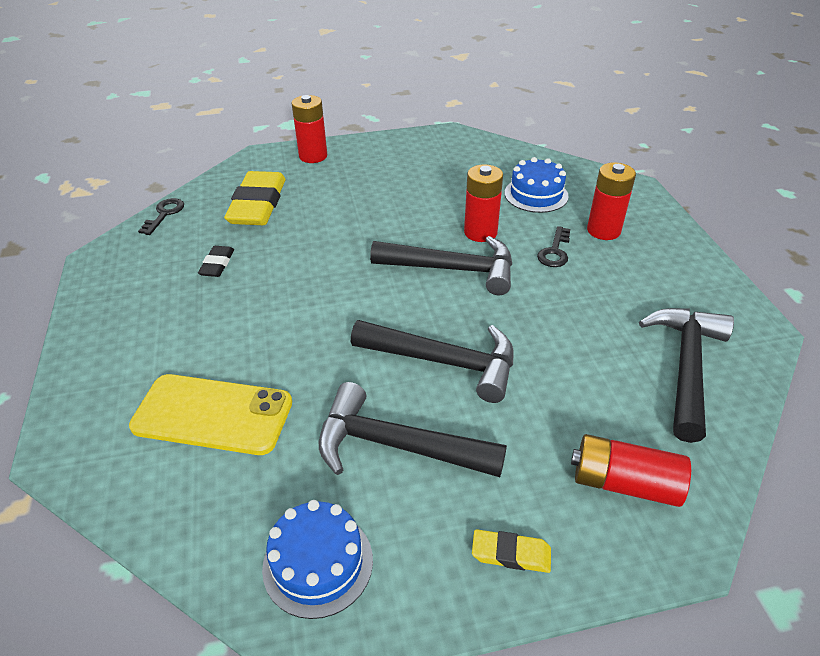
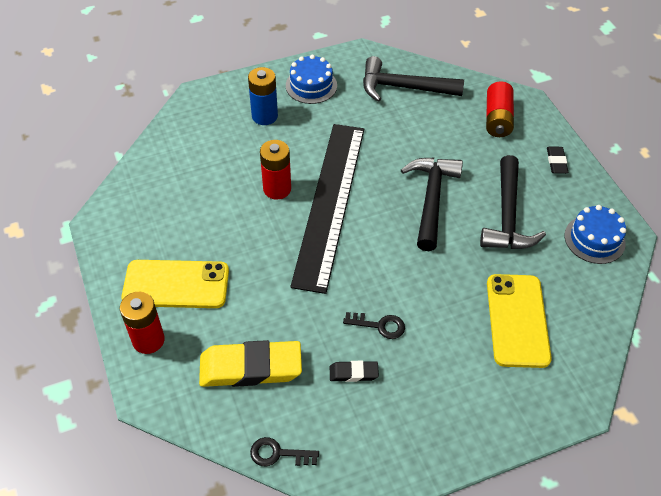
camera: 100 degrees left, 10 degrees up
(367, 169) = (176, 284): none -> yellow phone
(453, 269) = (330, 203): black hammer -> black ruler
(511, 554) = (556, 162): yellow eraser -> black eraser
(536, 194) = (215, 155): blue cake -> blue cake (311, 85)
(555, 251) = (296, 144): black key -> black key (379, 325)
(603, 230) = (264, 116): red battery -> blue battery

